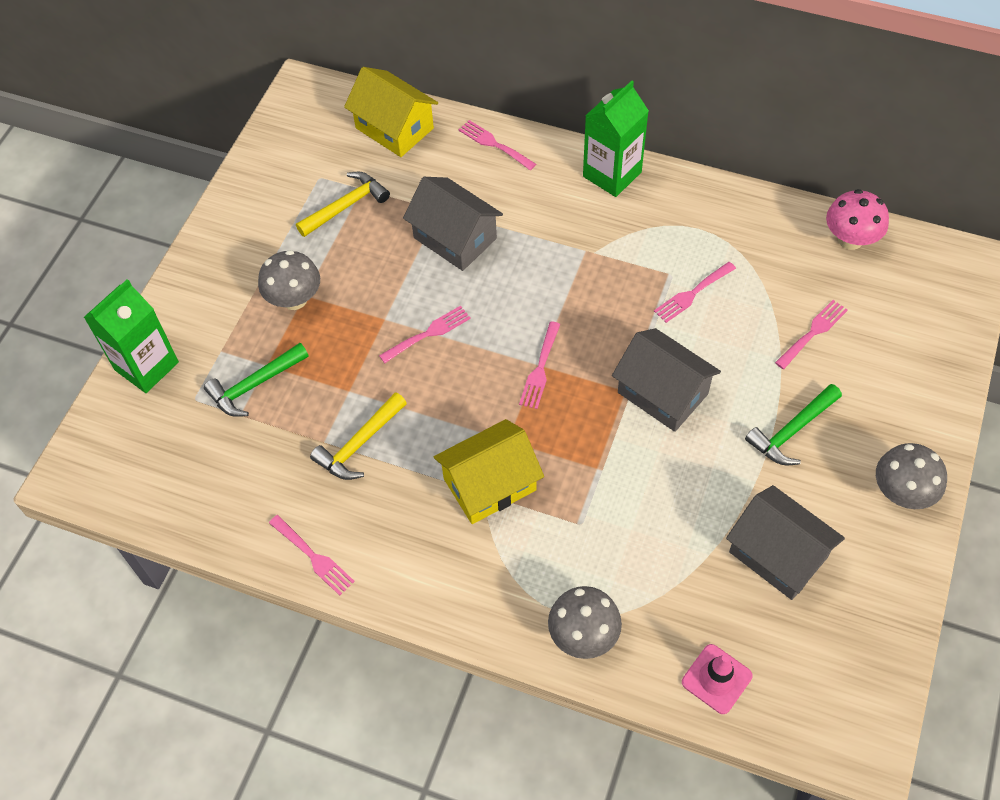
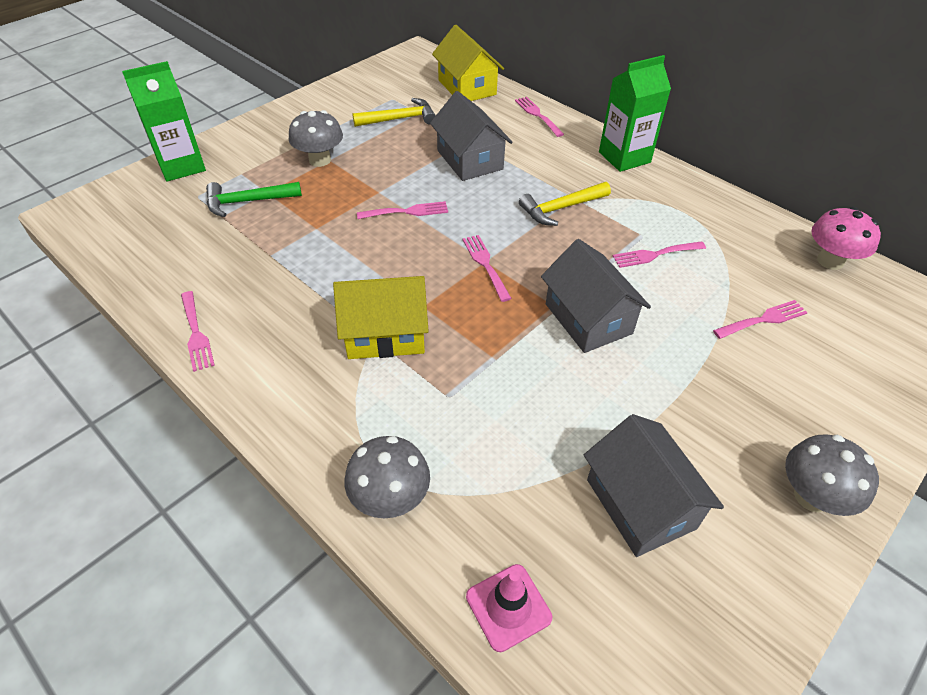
camera: 20 degrees right, 10 degrees down
(359, 444) = (297, 266): yellow hammer -> yellow hammer (561, 208)
(540, 369) = (485, 264): pink fork -> pink fork turned 120 degrees clockwise
(792, 431) = (706, 394): green hammer -> none

